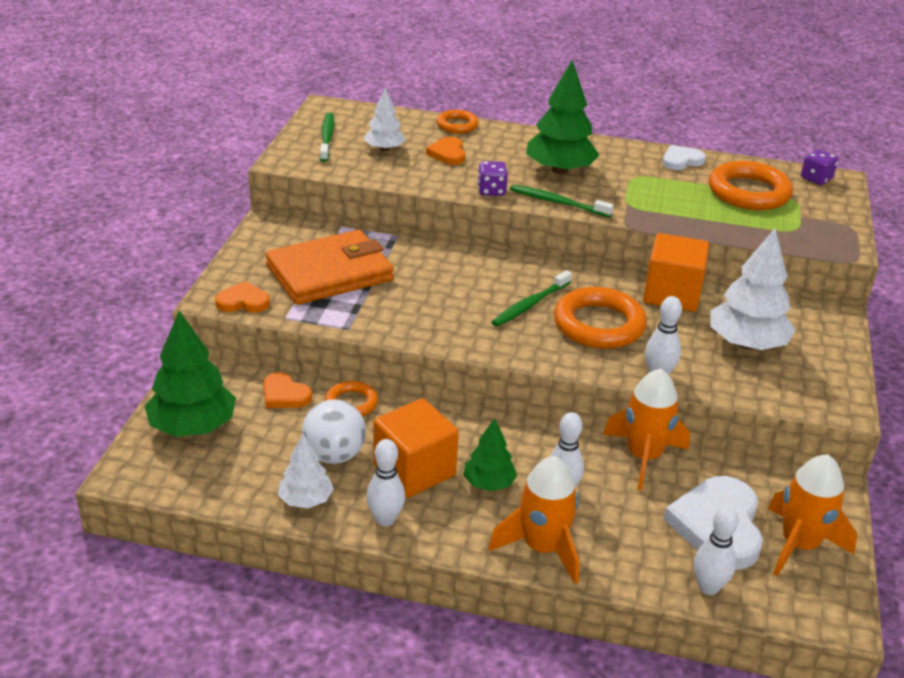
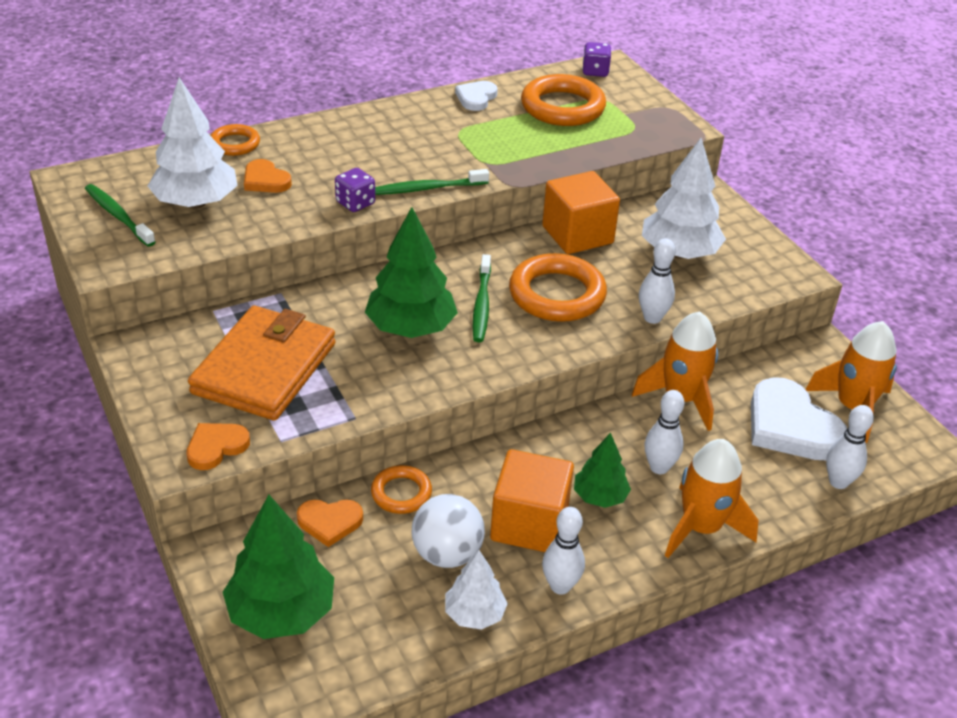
camera: 40 degrees left, 5 degrees up
(384, 149) = (196, 203): white tree -> white tree, size x1.73
(559, 170) = (389, 153): green tree -> green tree (411, 328)

